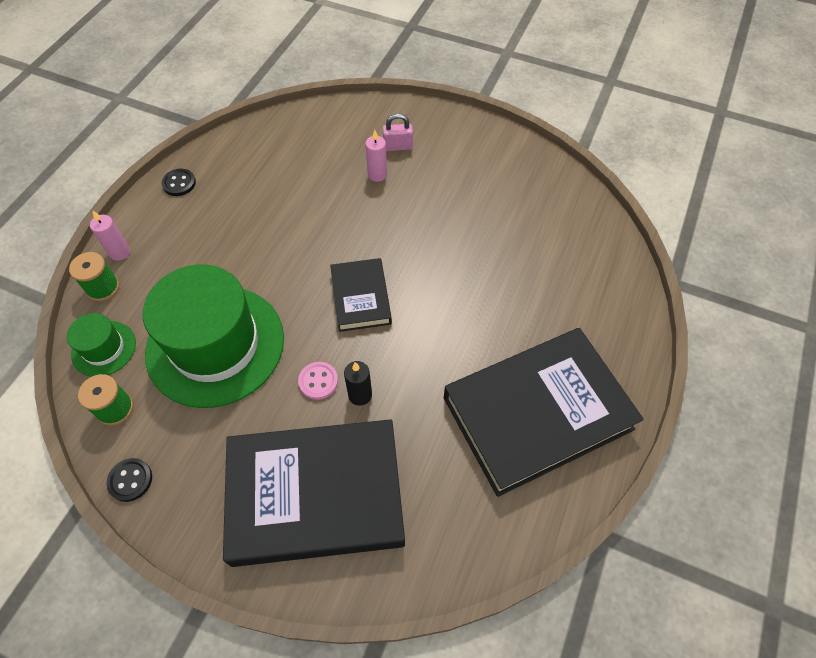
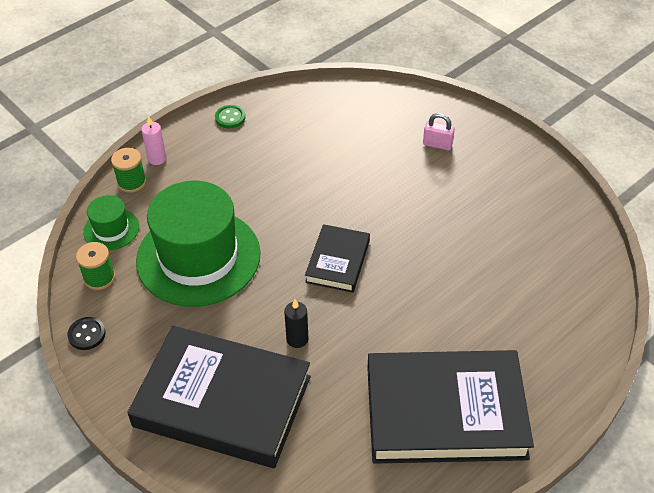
camera: 25 degrees right, 10 degrees down
(179, 183) = (230, 118): black button -> green button
(318, 381) = (268, 315): pink button -> none
(377, 175) = (405, 163): pink candle -> none

